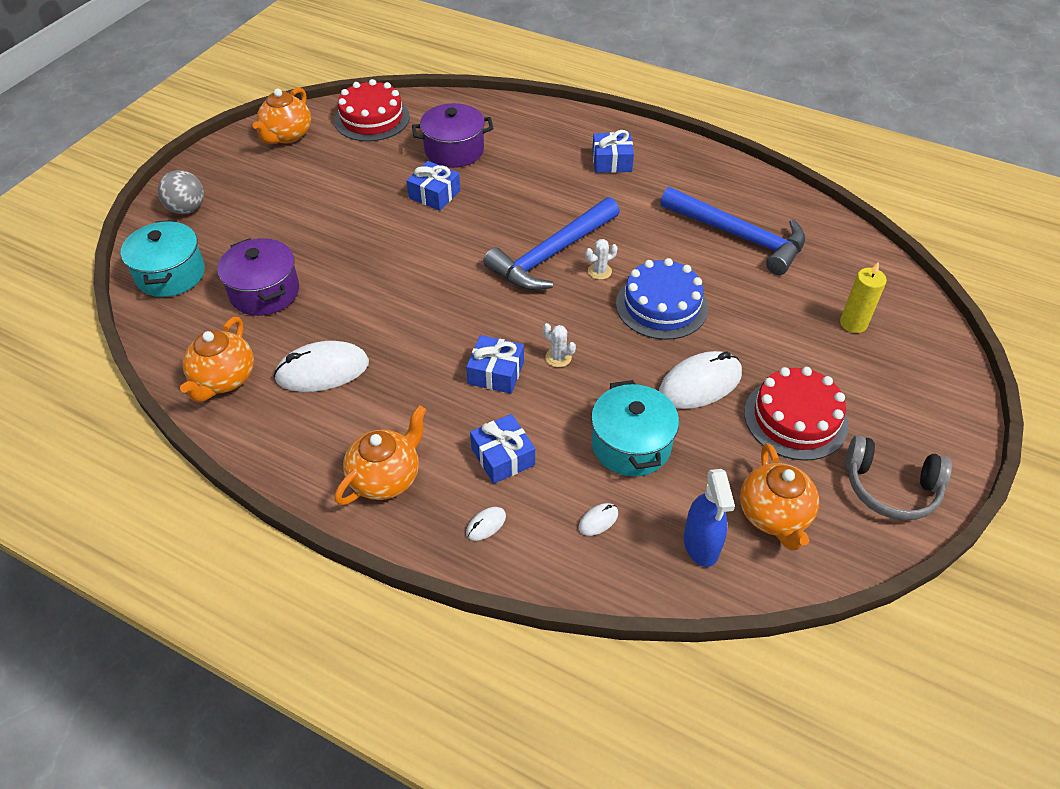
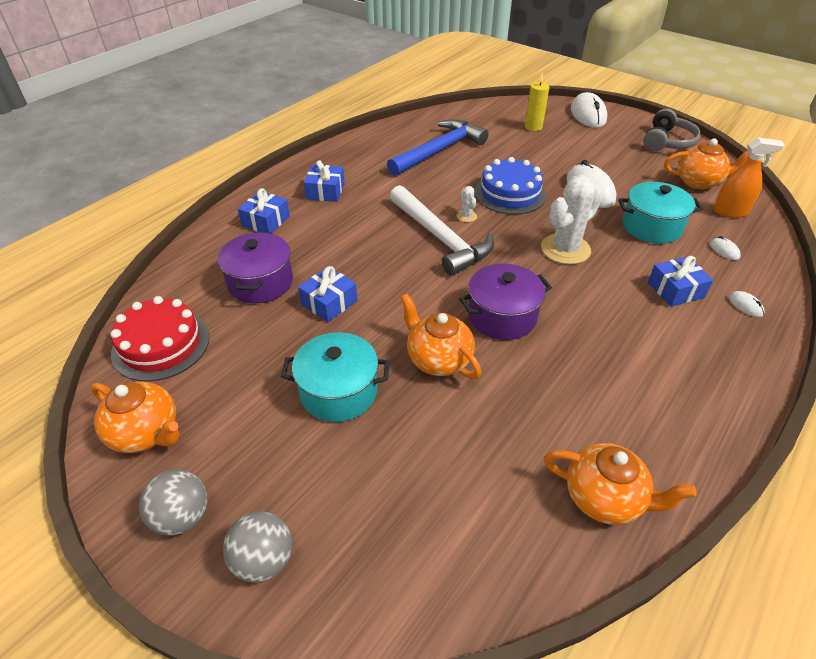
camera: 80 degrees left, 5 degrees down
(171, 274) = (407, 574): turquoise pot -> turquoise pot (338, 391)
(220, 168) = (182, 516): none -> grey ball
(264, 292) = (460, 457): purple pot -> purple pot (502, 316)
(322, 371) = (586, 404): white mouse -> white mouse (588, 114)
(386, 477) = (714, 362): orange teapot -> orange teapot (438, 359)
(496, 373) = (584, 284): blue gift -> blue gift (266, 221)
(551, 254) = (440, 238): blue hammer -> white hammer
(558, 357) = (565, 249): white cactus -> white cactus, size x2.26
(701, 545) = (730, 211): blue spray bottle -> orange spray bottle
(795, 418) = (617, 161): red cake -> none

